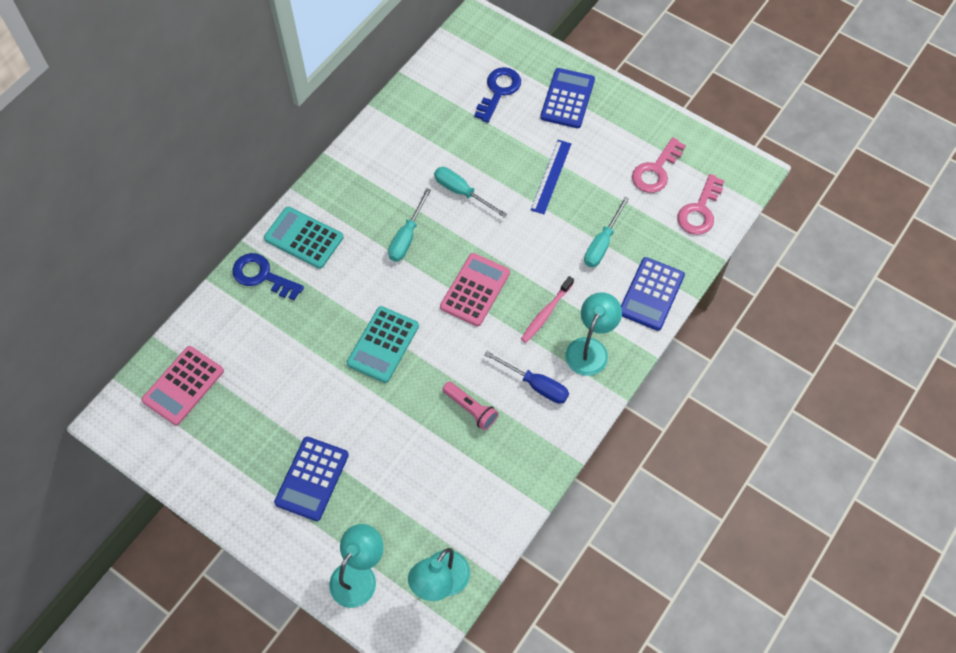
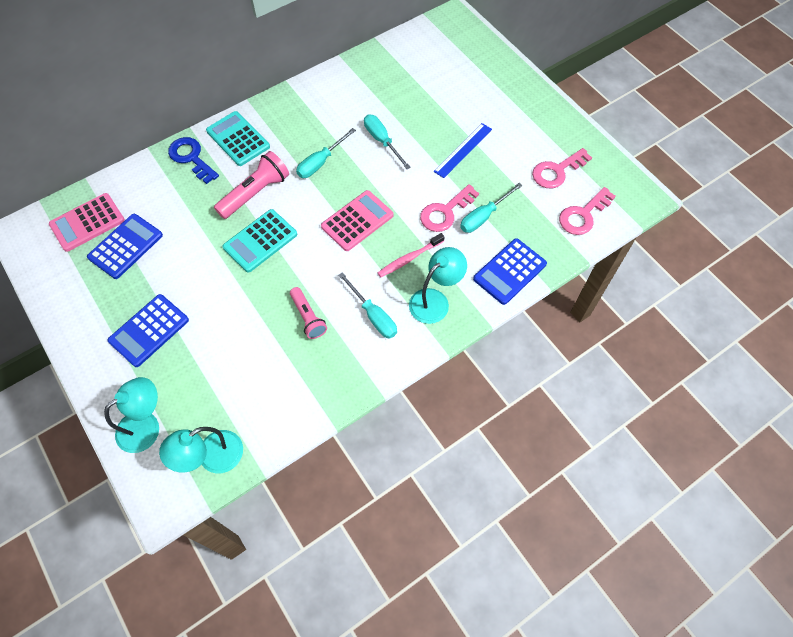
camera: 20 degrees right, 0 degrees up
(352, 294) = (255, 193): none -> pink flashlight
(499, 91) = (448, 73): blue key -> none
(536, 385) = (373, 315): blue screwdriver -> turquoise screwdriver
(561, 251) = (445, 212): none -> pink key
(567, 99) = (504, 94): blue calculator -> blue calculator (126, 246)

